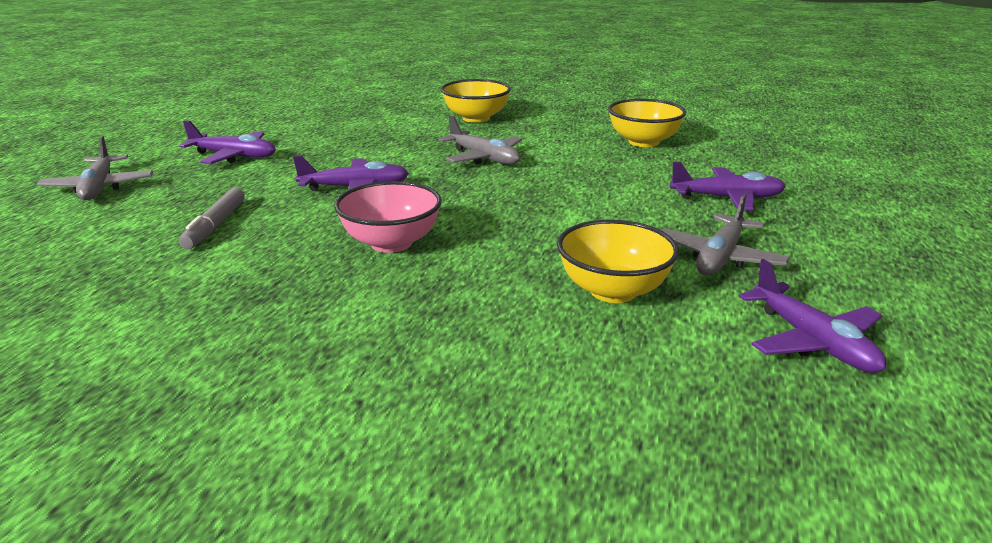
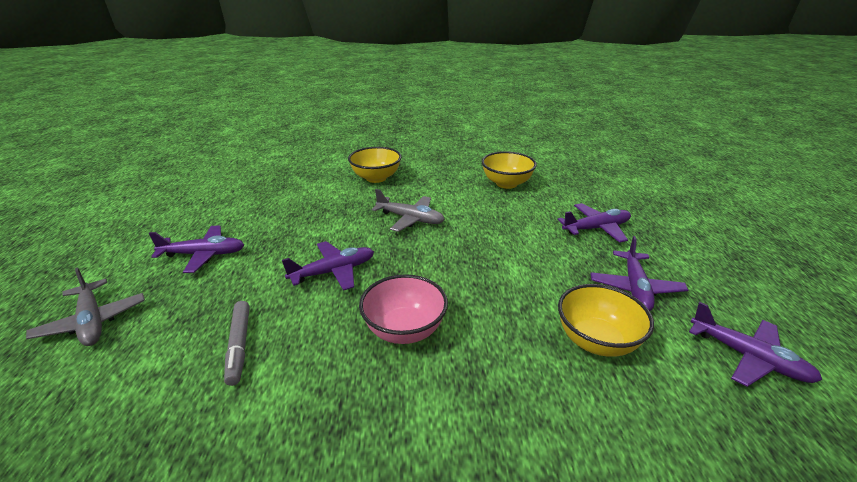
camera: 20 degrees left, 5 degrees up
(720, 257) = (635, 288): grey plane -> purple plane

